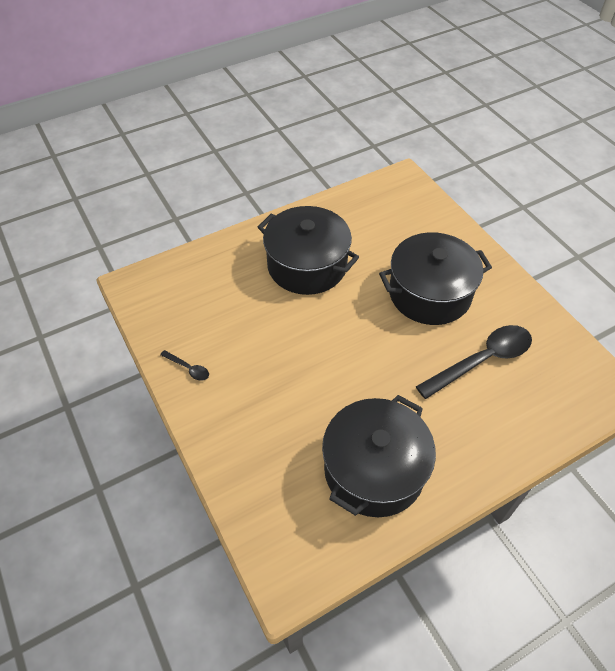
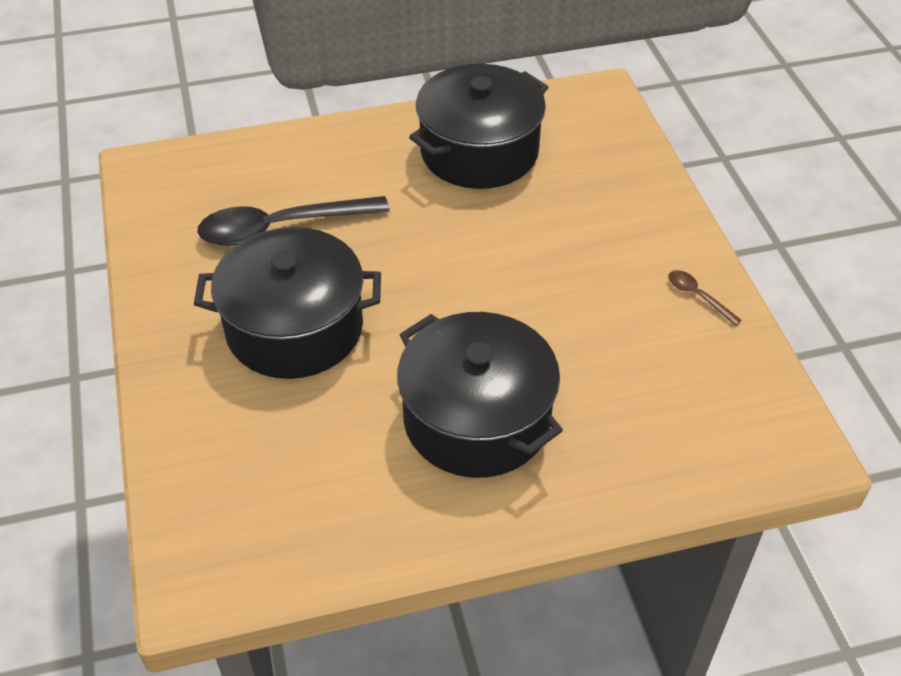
camera: 165 degrees left, 5 degrees down
(188, 368) = (697, 296): black spoon -> brown spoon

